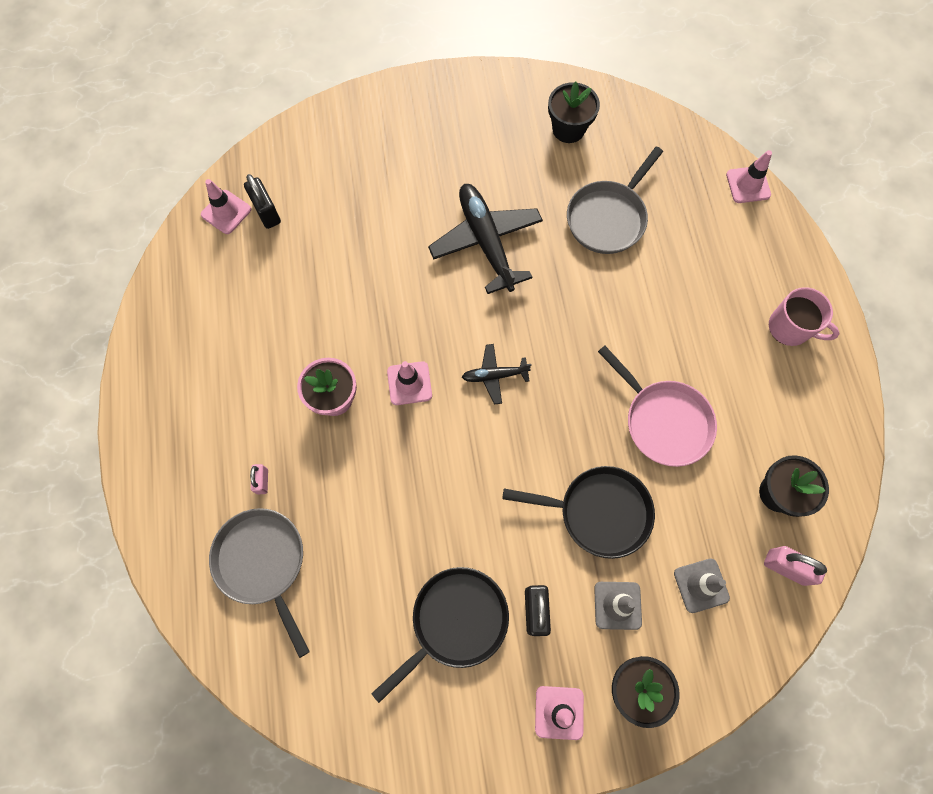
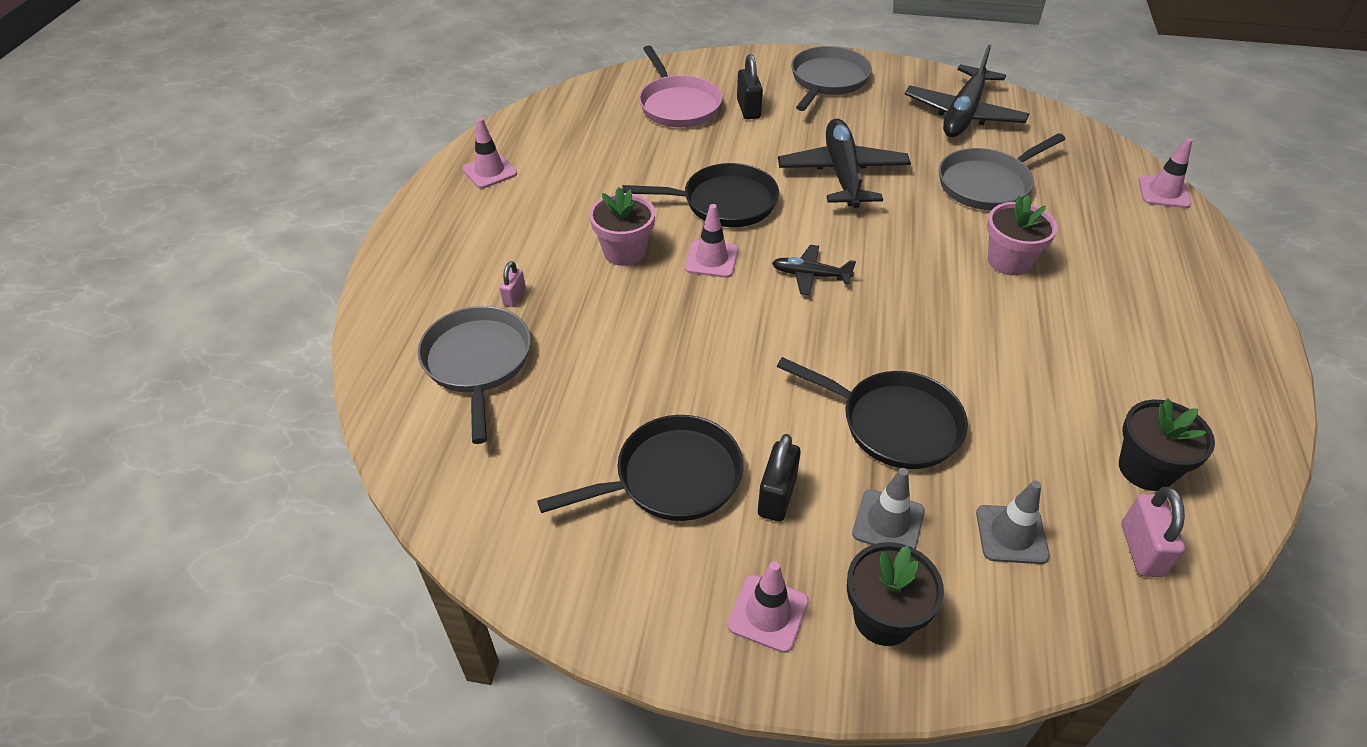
camera: 20 degrees right, 25 degrees down
(226, 212) = (587, 102): pink traffic cone -> pink traffic cone (489, 171)
(267, 212) = (626, 109): black padlock -> black padlock (748, 109)
(397, 311) = (724, 203): none -> black pan
(438, 115) = (827, 80): none -> grey pan
(568, 129) = (963, 114): black flower pot -> black plane
(644, 308) = (1009, 261): none -> pink flower pot
(663, 421) = (1004, 362): pink pan -> pink pan (678, 105)
(786, 567) = (1141, 550): pink padlock -> pink padlock turned 45 degrees clockwise
(790, 328) = (1194, 318): pink mug -> none

